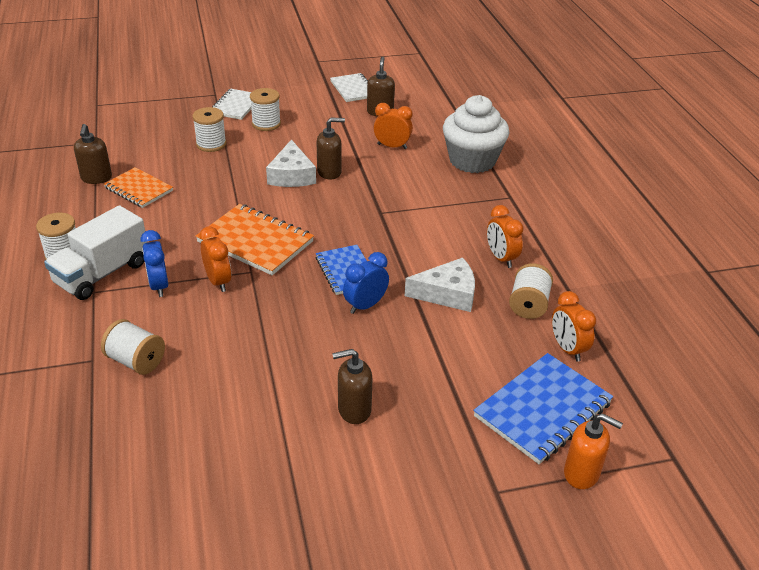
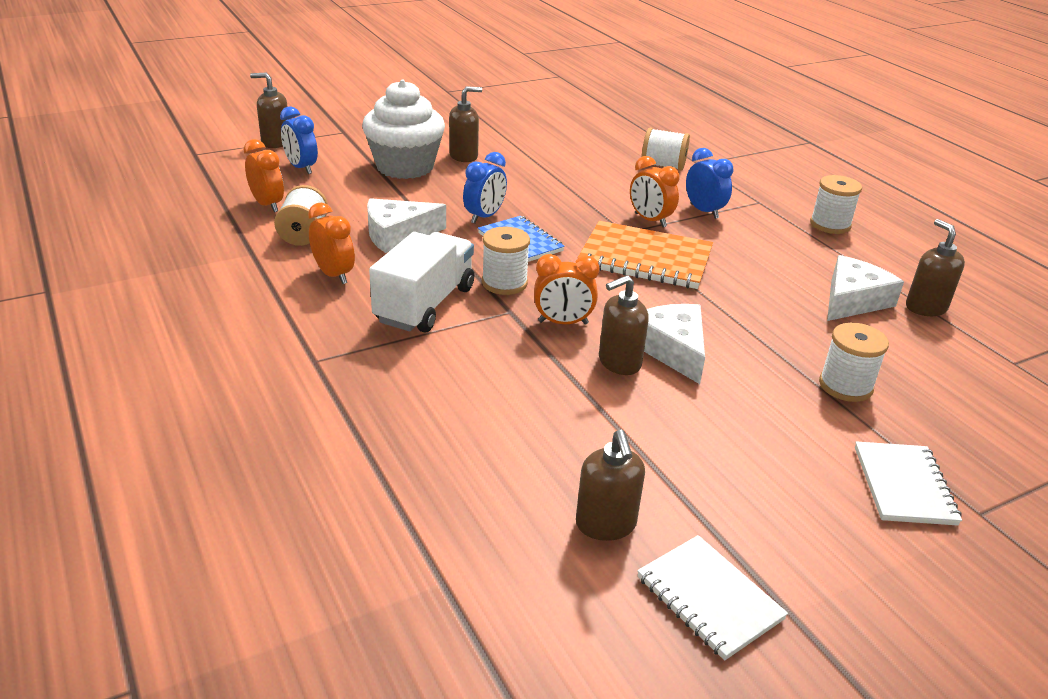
camera: 165 degrees right, 5 degrees down
(102, 273) = (771, 215): white truck -> white truck (425, 305)
(139, 189) = (853, 300): orange notebook -> white cheese
(266, 124) = (802, 447): white spool -> white spool (504, 283)
(392, 146) = (541, 432): orange clock -> orange clock (563, 323)
(472, 160) = (382, 423): white cupcake -> white cupcake (405, 167)
(542, 410) = (301, 168): blue notebook -> blue clock
(582, 473) = (275, 142): orange soap dispenser -> brown soap dispenser

